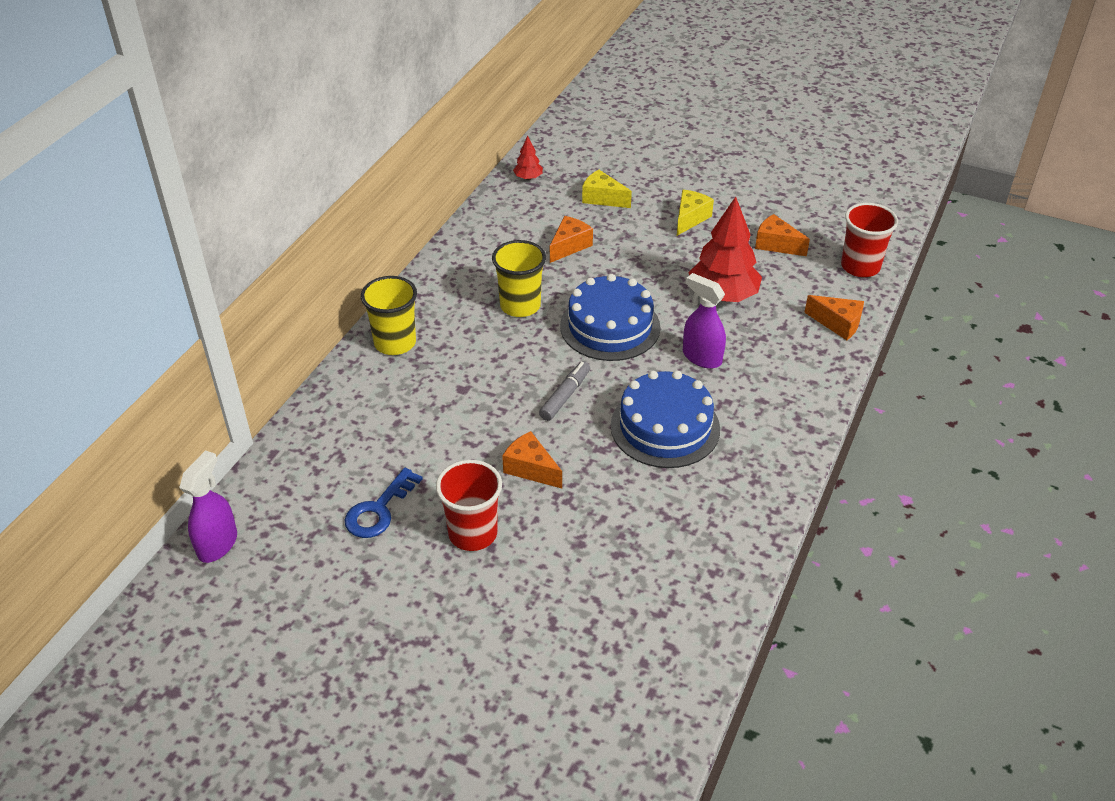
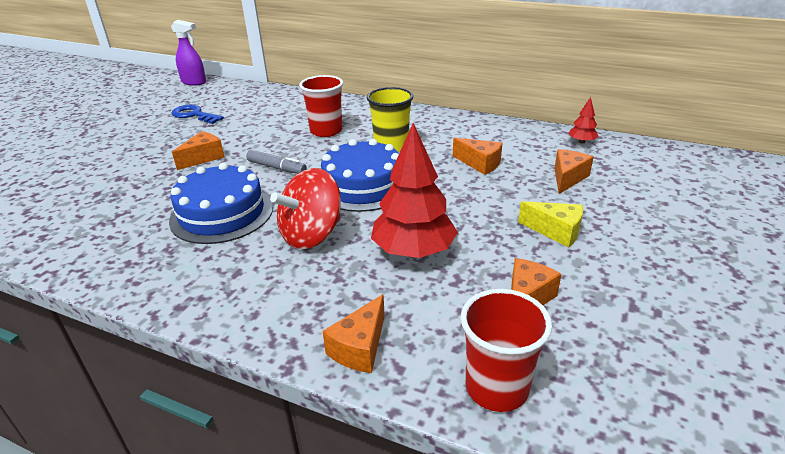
camera: 90 degrees right, 10 degrees down
(395, 343) = (349, 108): yellow cup -> none
(473, 533) = (155, 142): red cup -> red cup (326, 131)
(602, 198) = (567, 178): yellow cheese -> orange cheese
(701, 357) = (312, 235): purple spray bottle -> red spinning top

